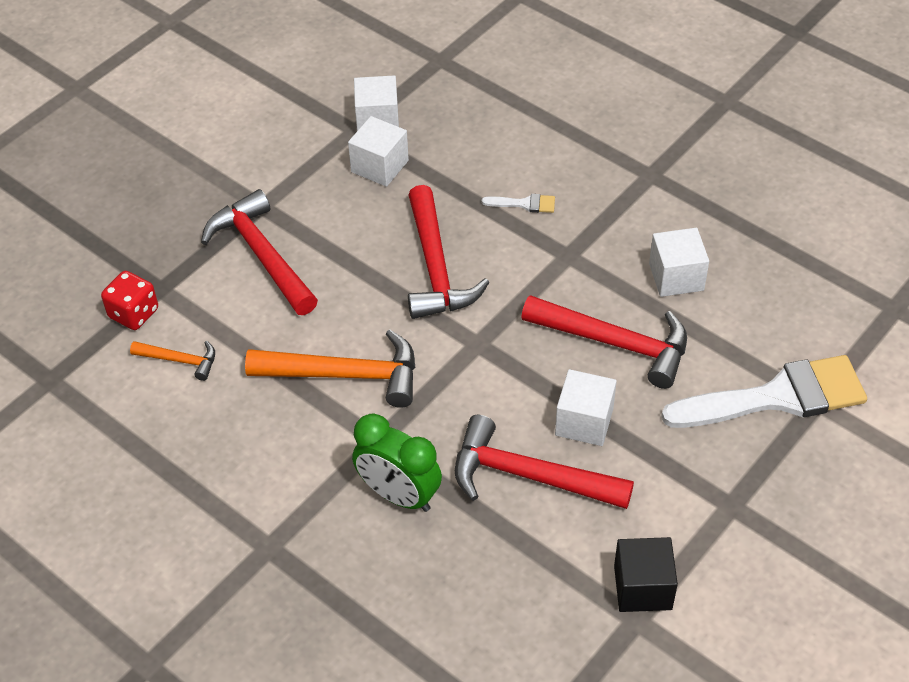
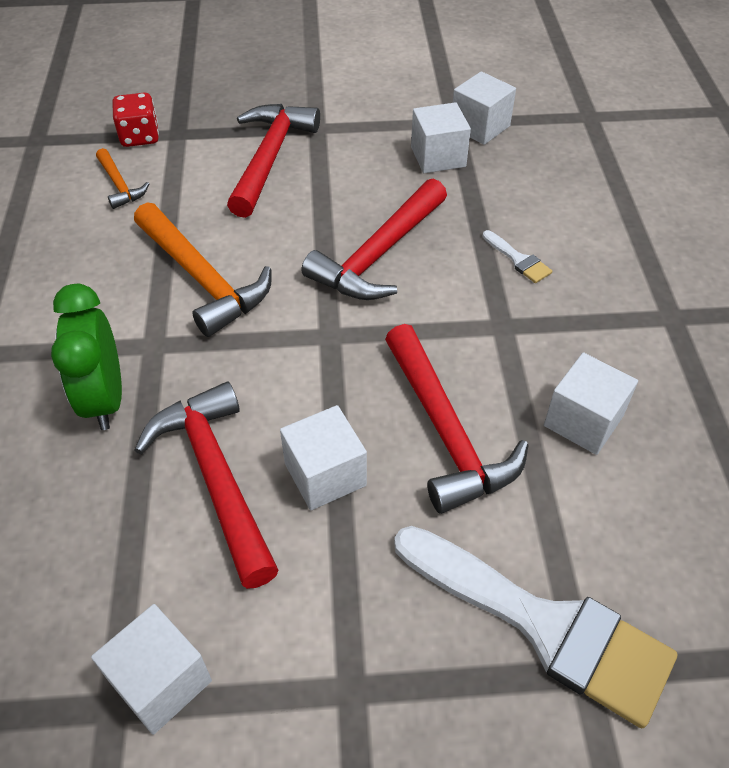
camera: 45 degrees right, 0 degrees up
(642, 587) = (161, 681): black cube -> white cube

